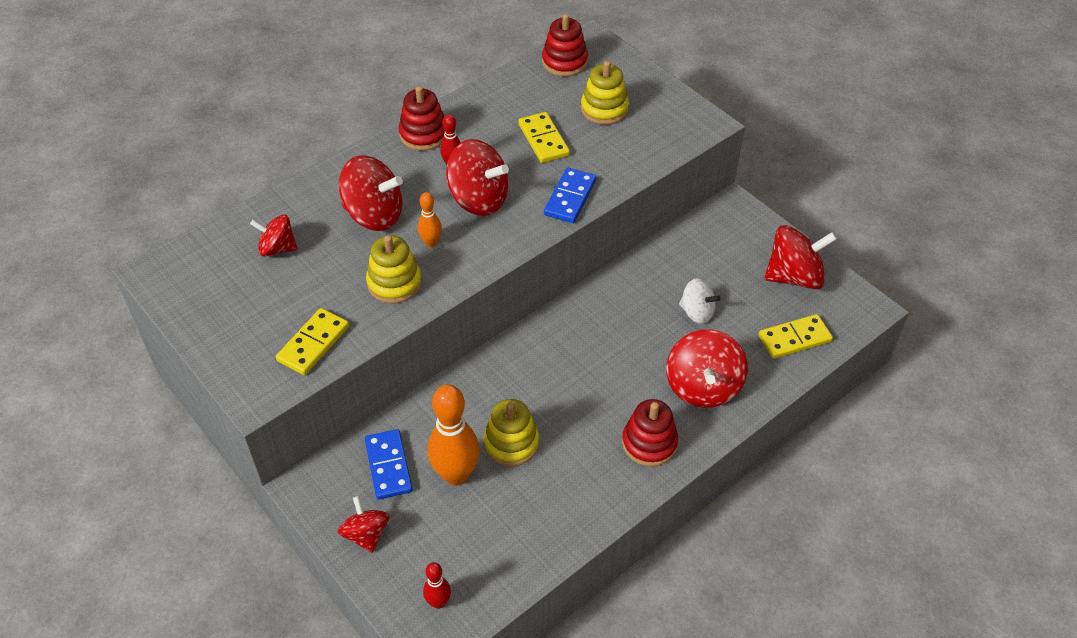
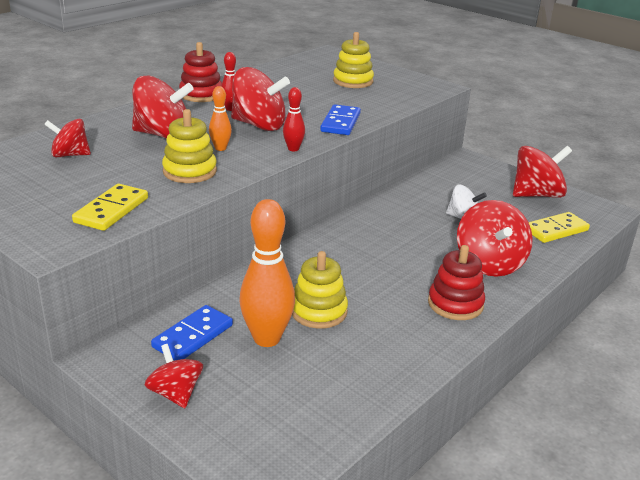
camera: 10 degrees left, 20 degrees down
(388, 466) = (193, 336): blue domino -> blue domino turned 60 degrees clockwise
(438, 602) = (269, 448): red bowling pin -> red bowling pin (293, 149)
(543, 140) = (307, 96): yellow domino -> none
(564, 62) = (312, 61): red stacking toy -> none

